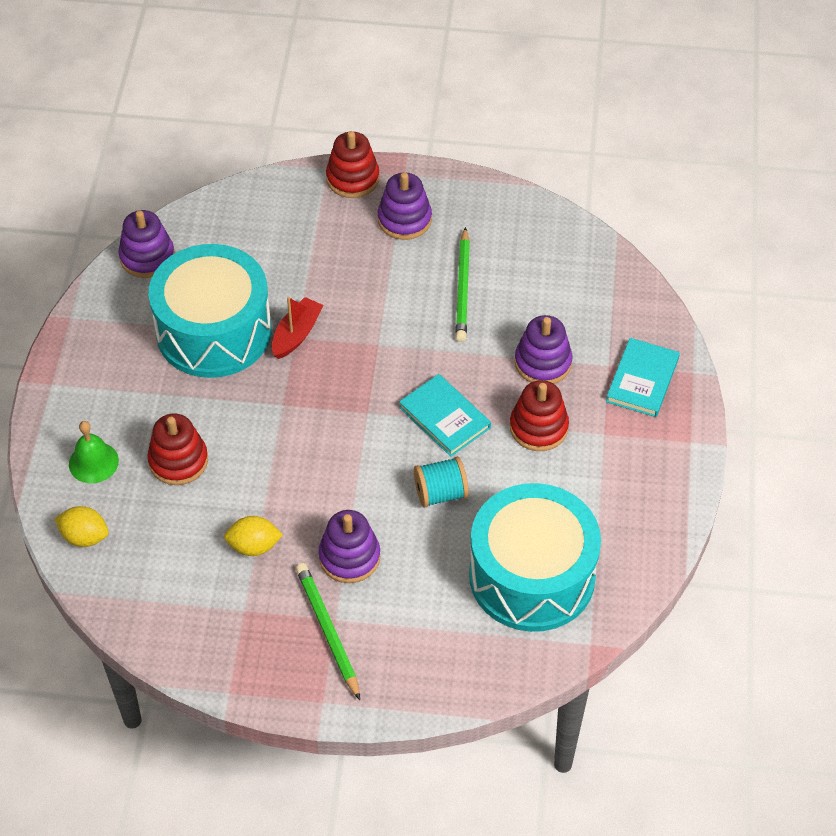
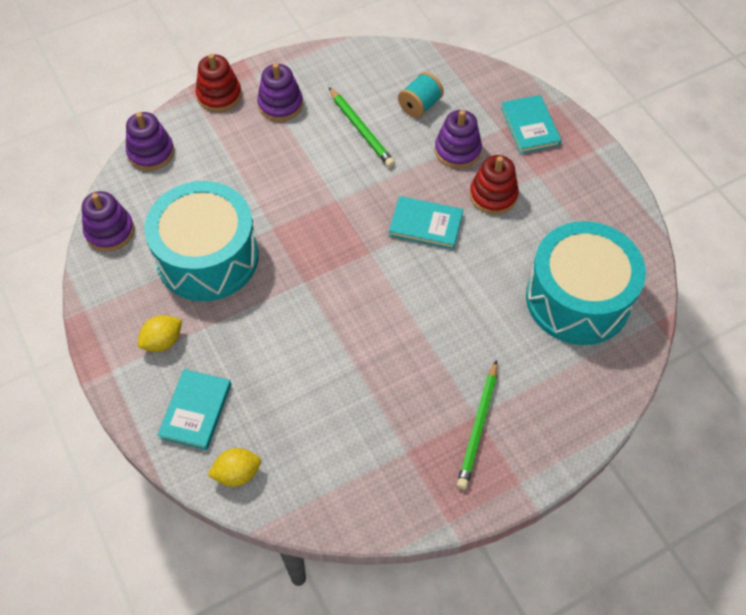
camera: 35 degrees left, 5 degrees up
(93, 462) = (196, 411): green bell -> turquoise book
(178, 461) = (262, 369): red stacking toy -> none
(254, 546) = (372, 398): yellow lemon -> yellow lemon (163, 341)
(296, 334) = (271, 225): red boat -> none
(327, 630) = (478, 427): green pencil -> green pencil turned 105 degrees counterclockwise
(349, 557) = (447, 363): purple stacking toy -> purple stacking toy (151, 152)
(440, 493) = (469, 279): turquoise spool -> turquoise spool (420, 106)

